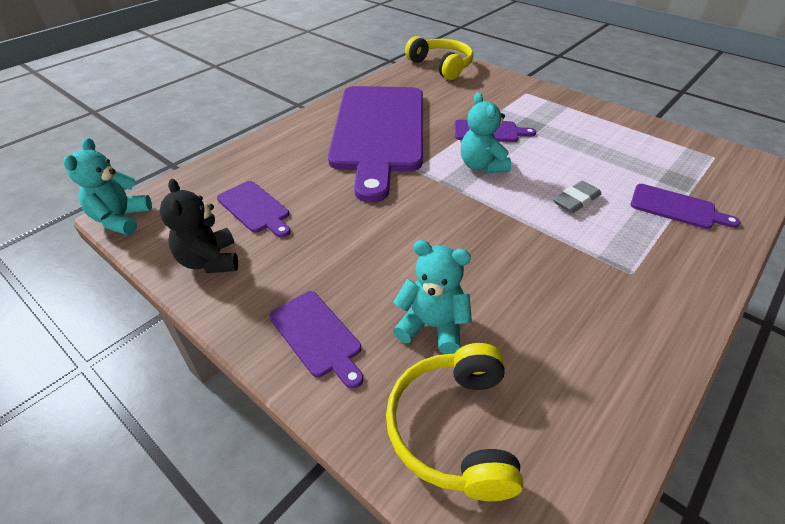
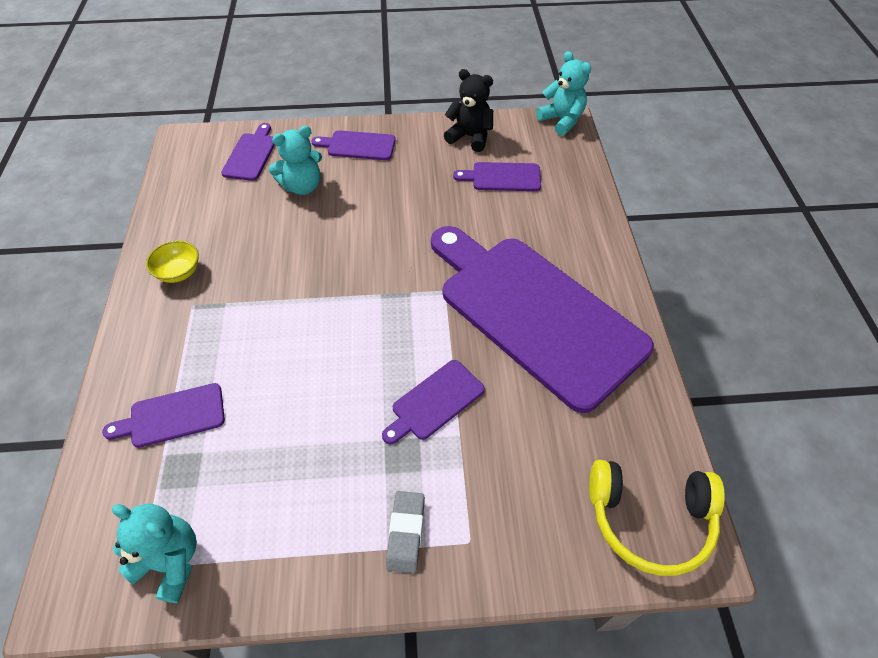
camera: 135 degrees right, 10 degrees up
(453, 428) = (251, 155): yellow headphones -> purple cutting board
(482, 166) = (393, 339): turquoise teddy bear -> turquoise teddy bear (170, 562)
(576, 200) = (275, 356): grey eraser -> grey eraser (406, 533)
(635, 314) = (179, 272): none -> yellow bowl

